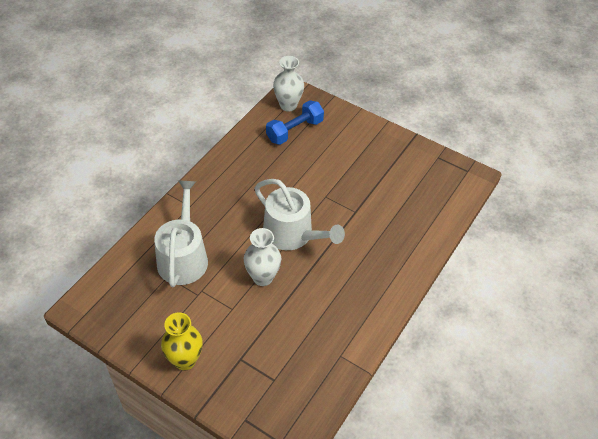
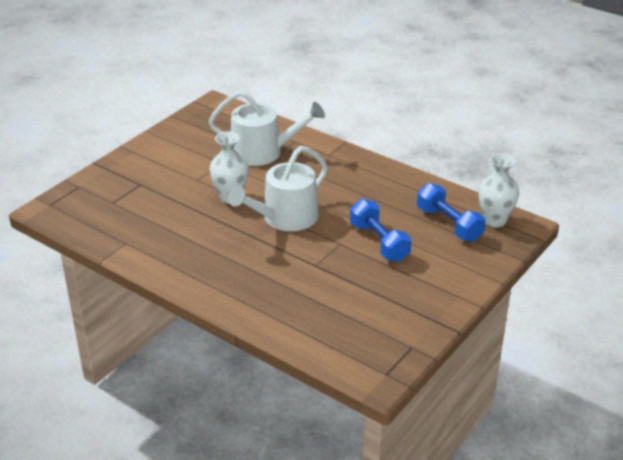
camera: 95 degrees right, 15 degrees down
(185, 360) = (147, 155): yellow vase -> none
(321, 172) = (379, 242): none -> blue dumbbell

